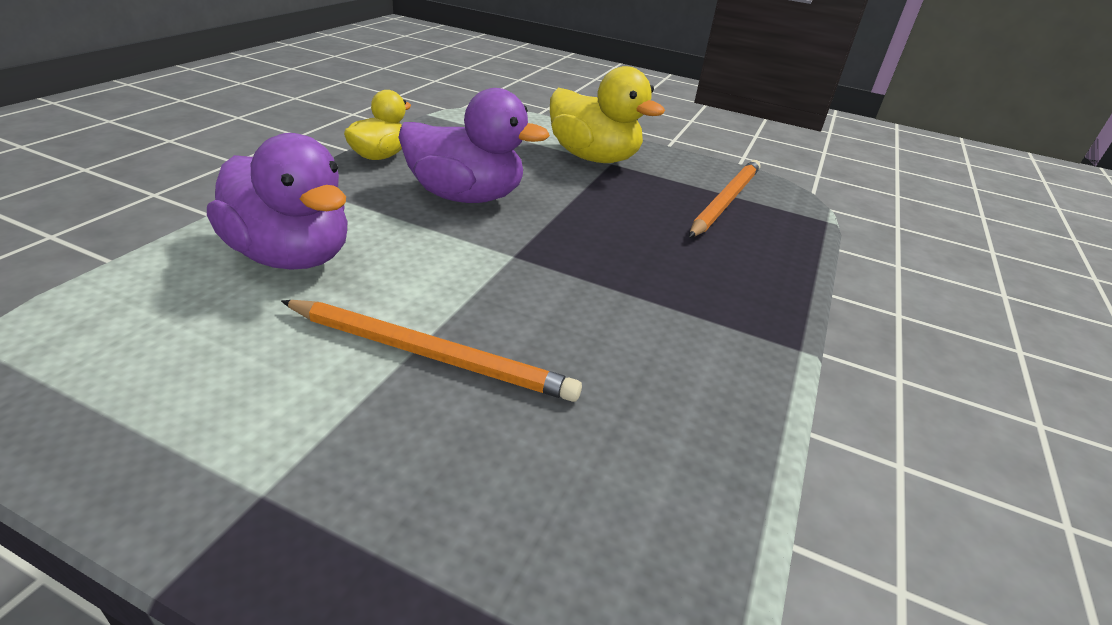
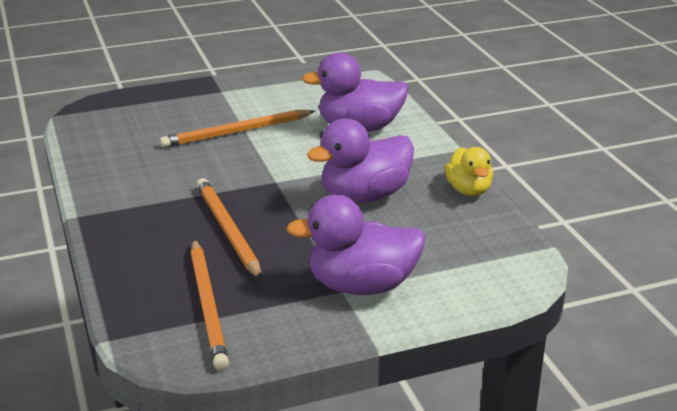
camera: 140 degrees right, 5 degrees down
(593, 158) = (361, 286): yellow duck -> purple duck
(639, 238) = (227, 230): none -> orange pencil

